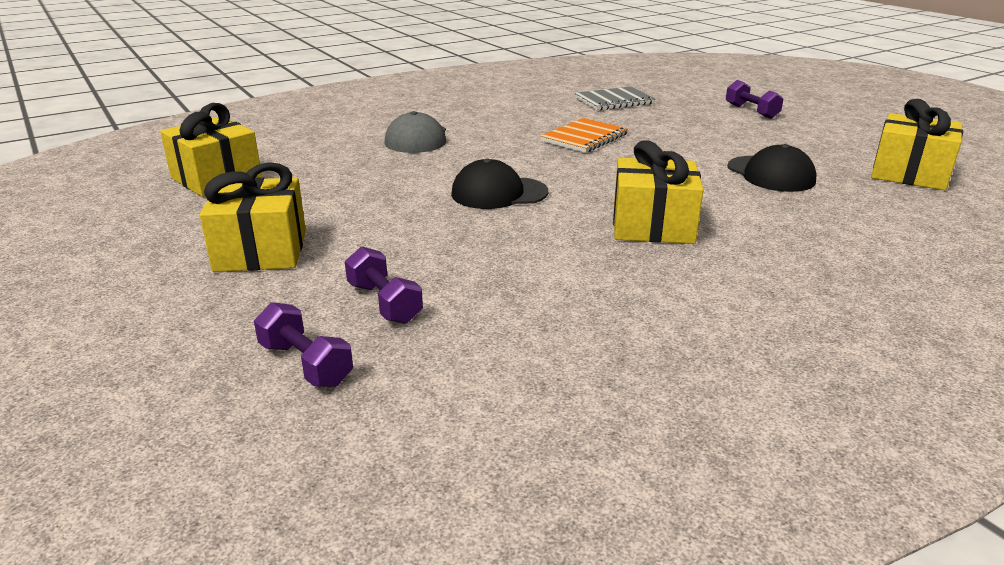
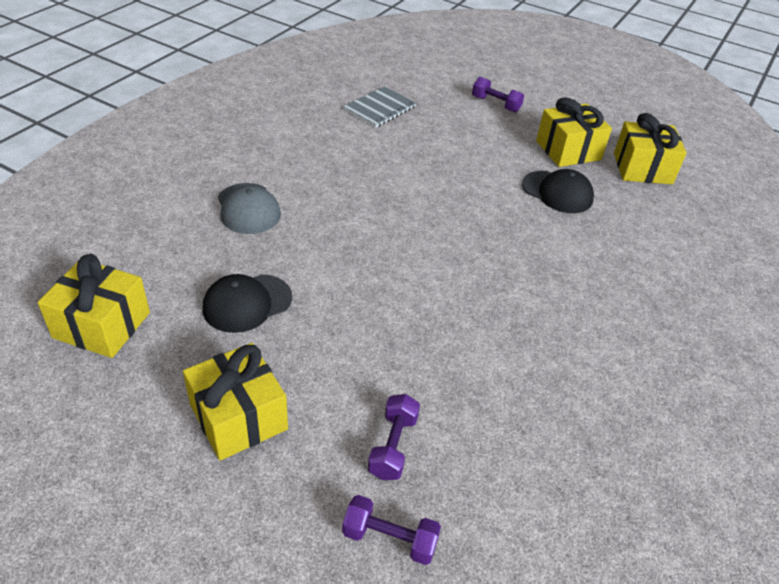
camera: 30 degrees left, 15 degrees up
(384, 303) = (393, 446): purple dumbbell -> purple dumbbell turned 75 degrees clockwise
(499, 193) = (378, 273): black cap -> black cap (247, 303)
(584, 138) = (392, 173): orange notebook -> none
(652, 226) = (517, 283): yellow gift -> yellow gift (568, 150)

